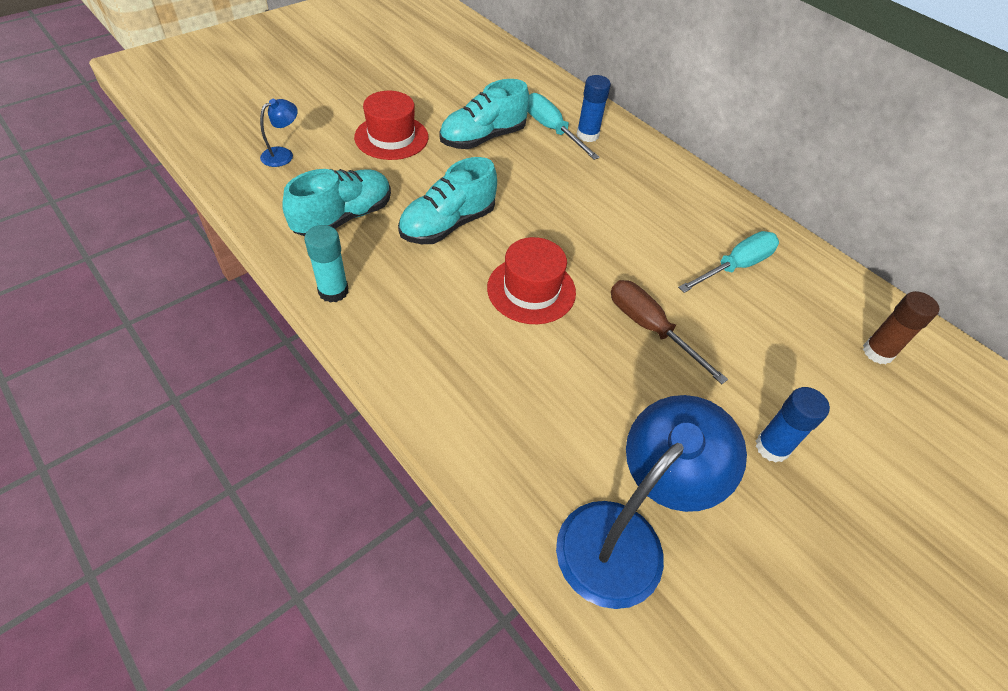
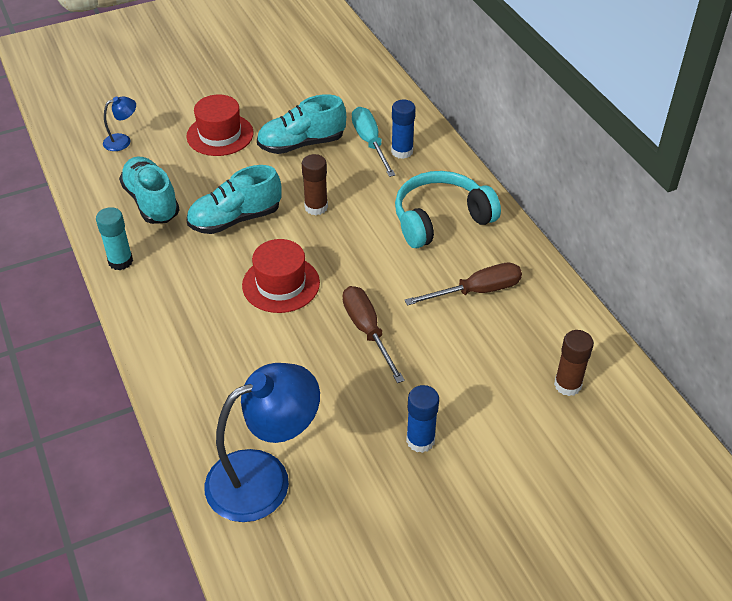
camera: 20 degrees right, 5 degrees down
(343, 217) = (151, 202): turquoise shoe -> turquoise shoe turned 90 degrees counterclockwise
(529, 201) = (316, 207): none -> brown glue stick
(660, 197) = (440, 219): none -> turquoise headphones
(735, 266) = (477, 291): turquoise screwdriver -> brown screwdriver

